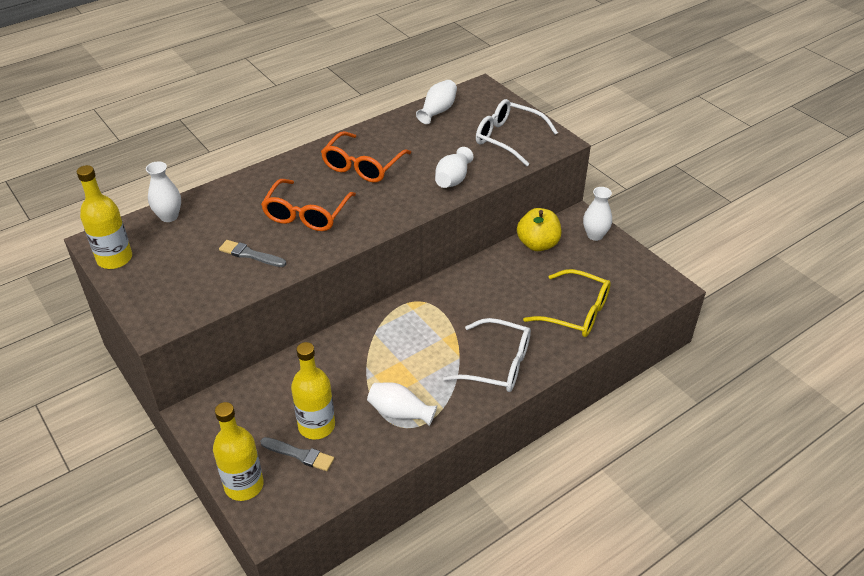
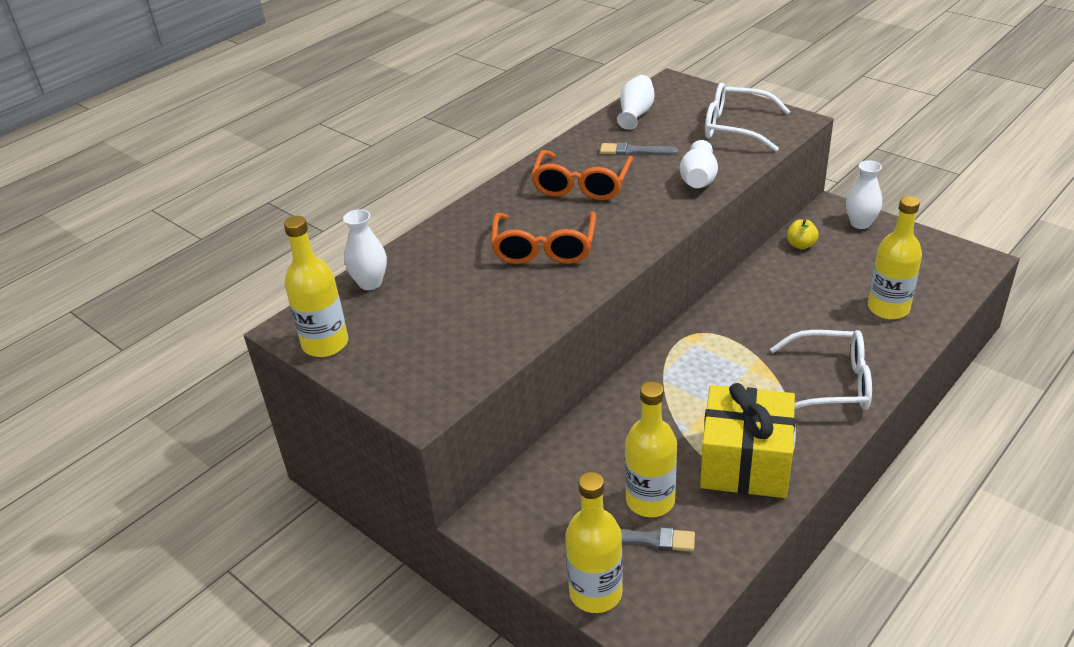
camera: 10 degrees left, 5 degrees down
(250, 254) = (499, 305): grey brush -> grey brush (634, 151)
(400, 412) = (745, 462): white vase -> yellow gift
(537, 244) = (801, 245): yellow apple -> yellow apple, size x0.57
(576, 312) = (888, 308): yellow glasses -> yellow bottle

